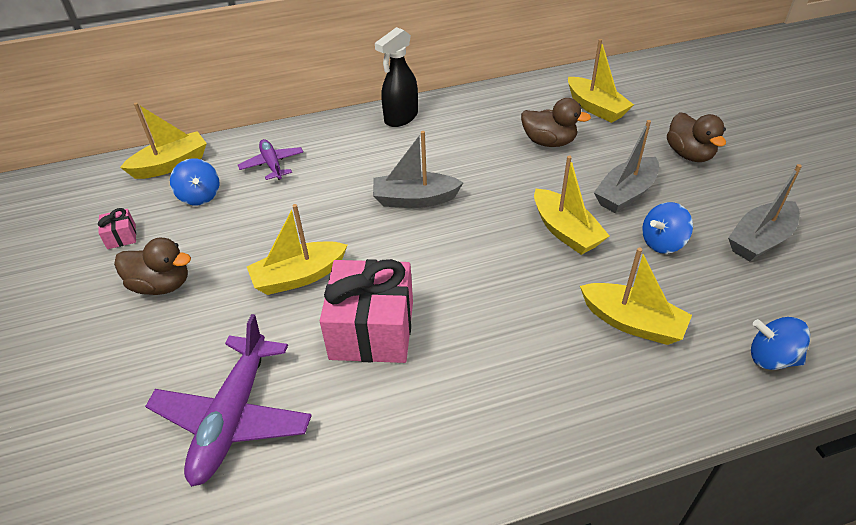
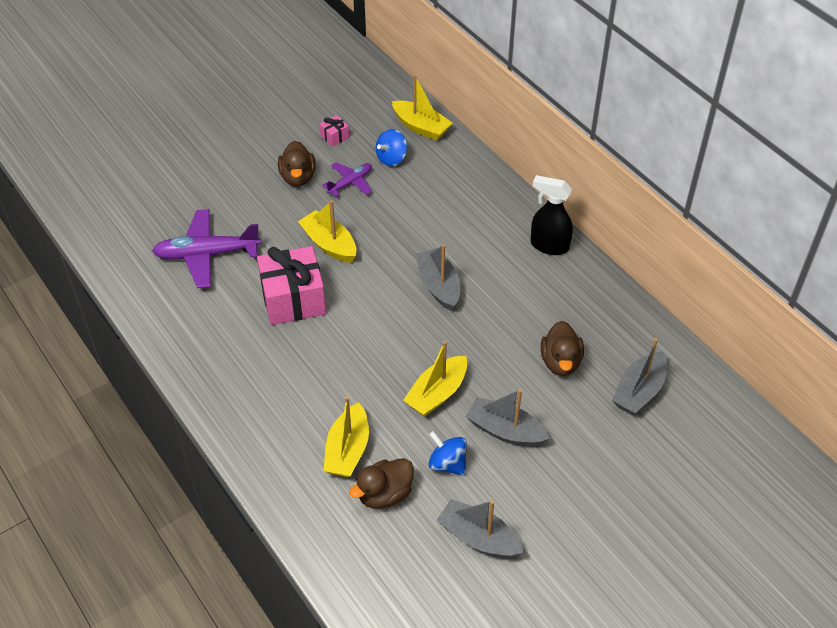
camera: 70 degrees right, 5 degrees up
(272, 164) = (446, 184): purple plane -> purple plane (350, 183)
(595, 108) = (639, 391): yellow boat -> grey boat
(689, 154) = (590, 478): brown duck -> brown duck (384, 494)
(771, 358) = (339, 543): blue spinning top -> none

